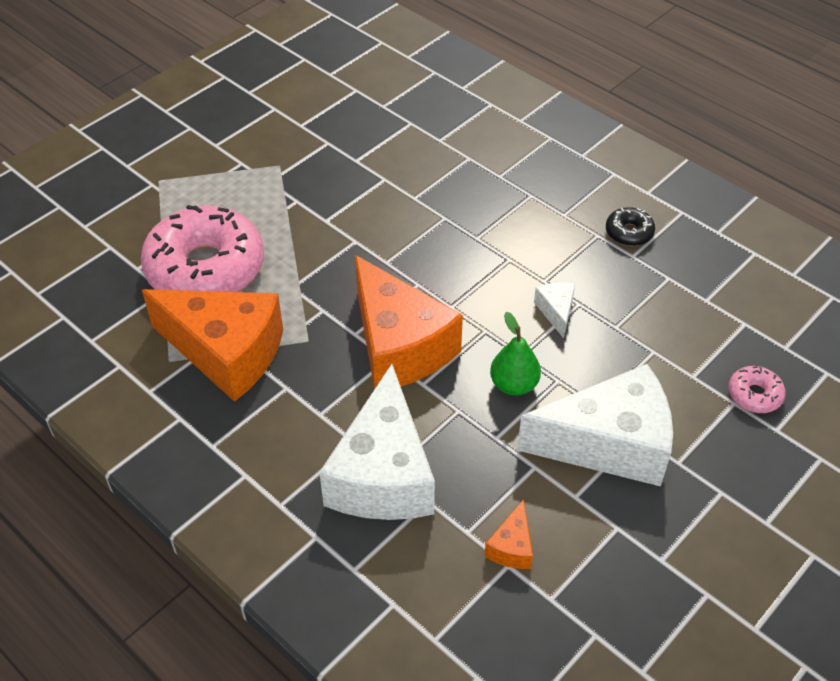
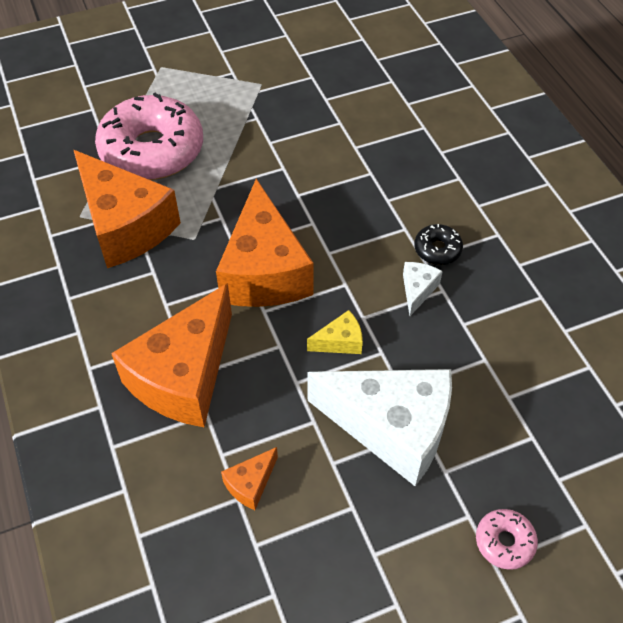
camera: 25 degrees right, 5 degrees up
(383, 474) = (184, 376): white cheese -> orange cheese
(514, 385) = (340, 341): green pear -> yellow cheese
(629, 232) = (529, 242): black donut -> black donut (437, 249)
(754, 395) = (557, 438): pink donut -> pink donut (504, 542)

